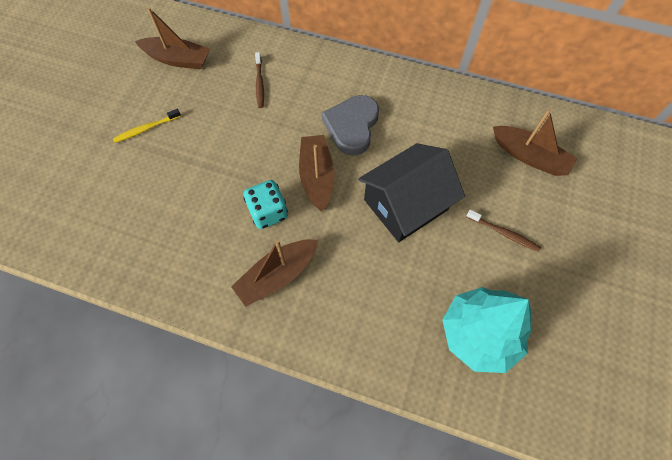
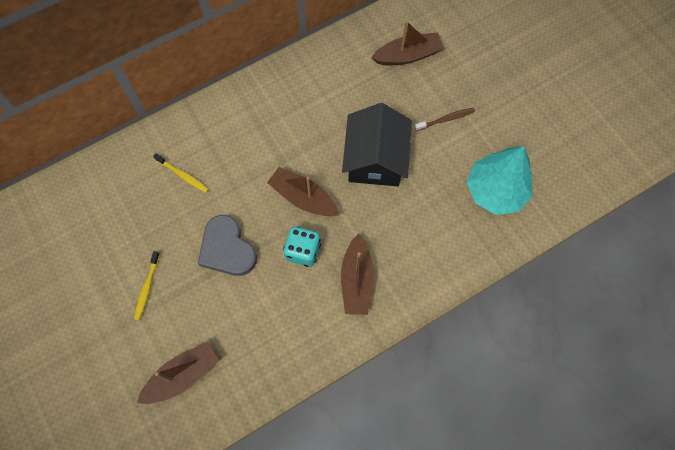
camera: 50 degrees left, 5 degrees up
(178, 59) = (97, 218): brown boat -> brown boat (182, 375)
(259, 83) = (183, 175): brown toothbrush -> yellow toothbrush
(352, 126) = (283, 142): grey heart -> grey heart (227, 249)

